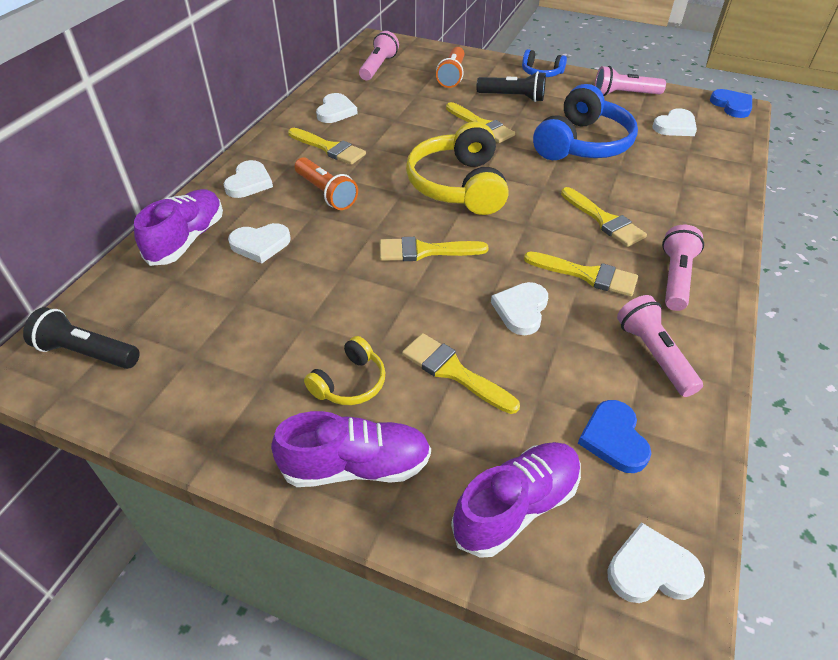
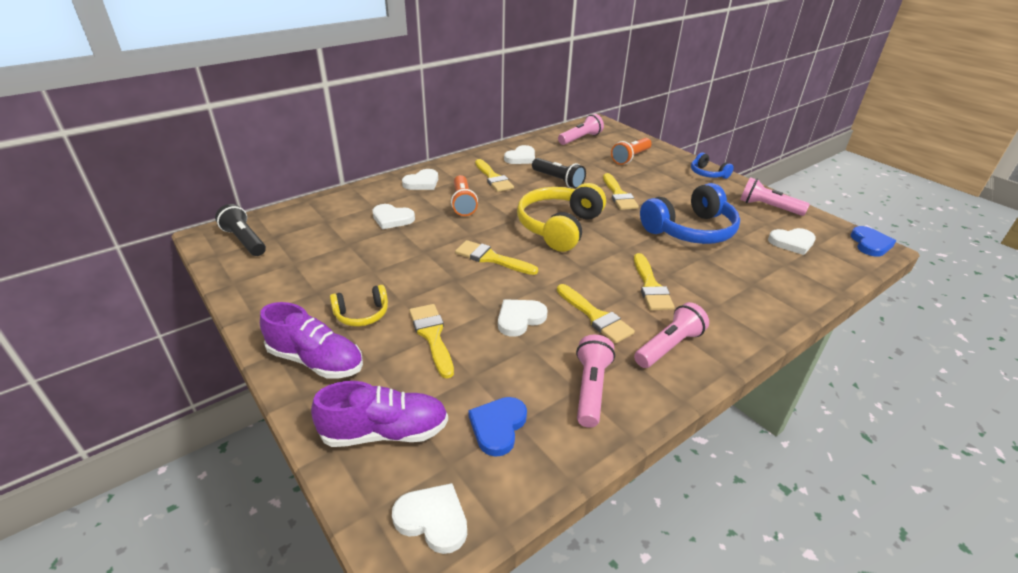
camera: 30 degrees right, 10 degrees down
(187, 239) = (354, 202): purple shoe -> none
(513, 97) = (665, 184): black flashlight -> black flashlight (558, 180)

